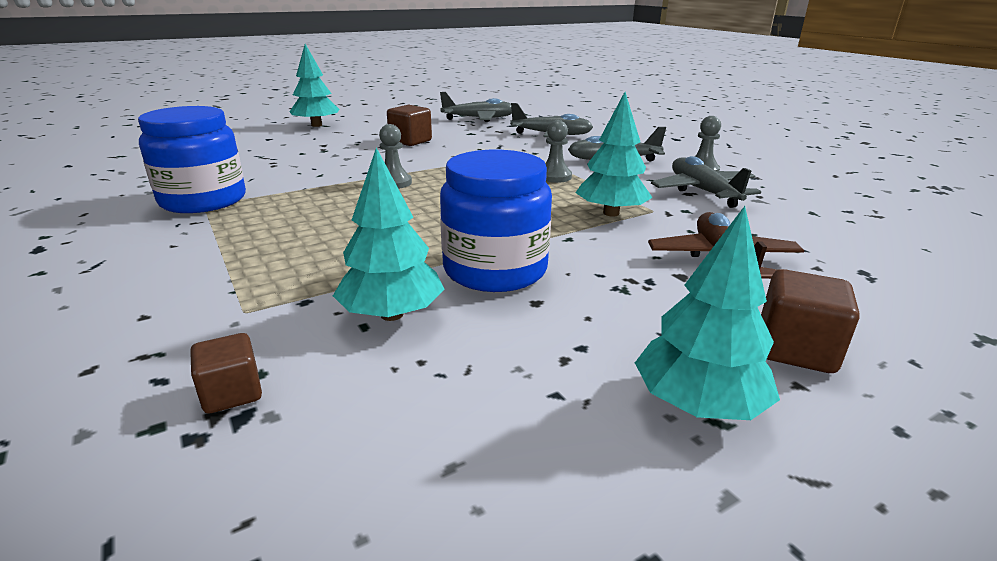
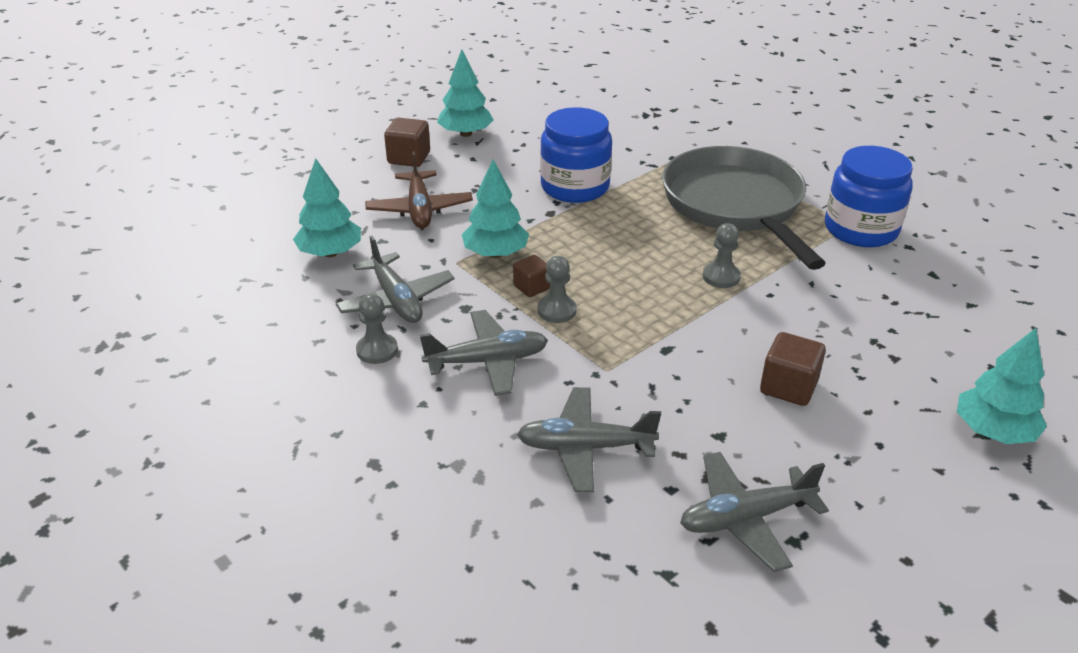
camera: 170 degrees right, 10 degrees up
(232, 393) = (658, 120): brown cube -> brown cube (532, 287)
(301, 230) = (735, 205): none -> grey pan
(391, 314) = (619, 155): turquoise tree -> turquoise tree (330, 253)

